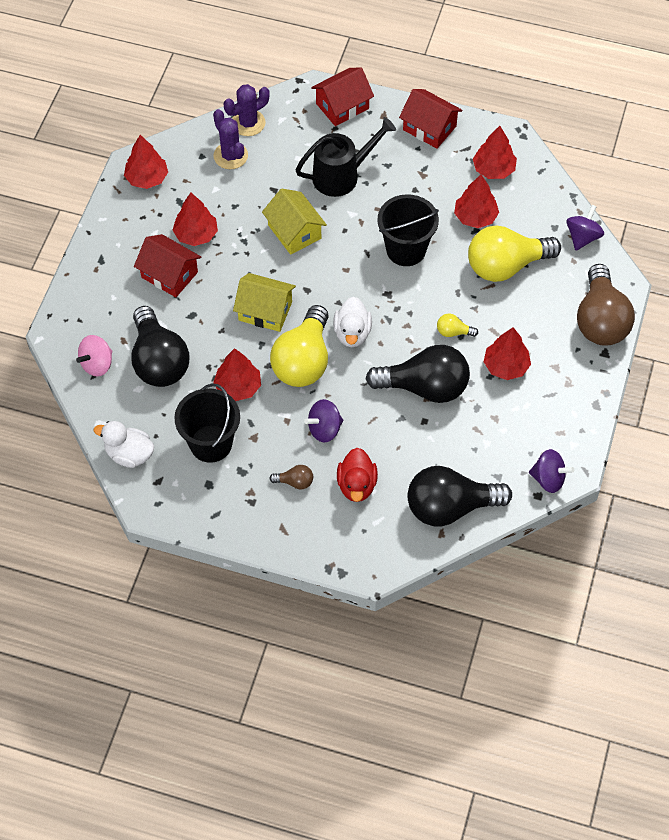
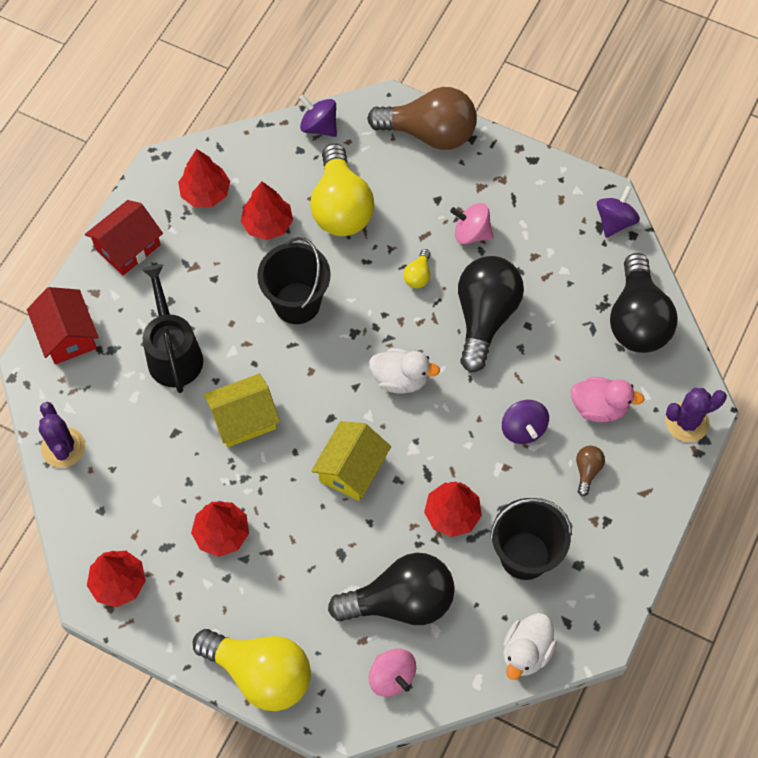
camera: 80 degrees left, 5 degrees up
(169, 275) = (275, 573): red house -> none
(230, 156) = (109, 476): purple cactus -> purple cactus (687, 422)
(303, 361) = (429, 437): yellow light bulb -> yellow light bulb (260, 673)
(356, 485) = (599, 407): red duck -> pink duck
(506, 366) = (471, 233): red tree -> pink spinning top

